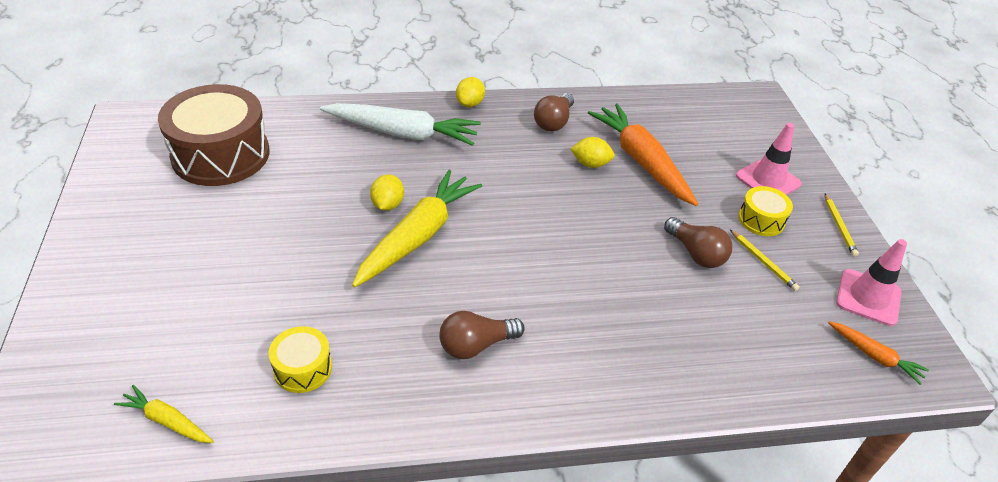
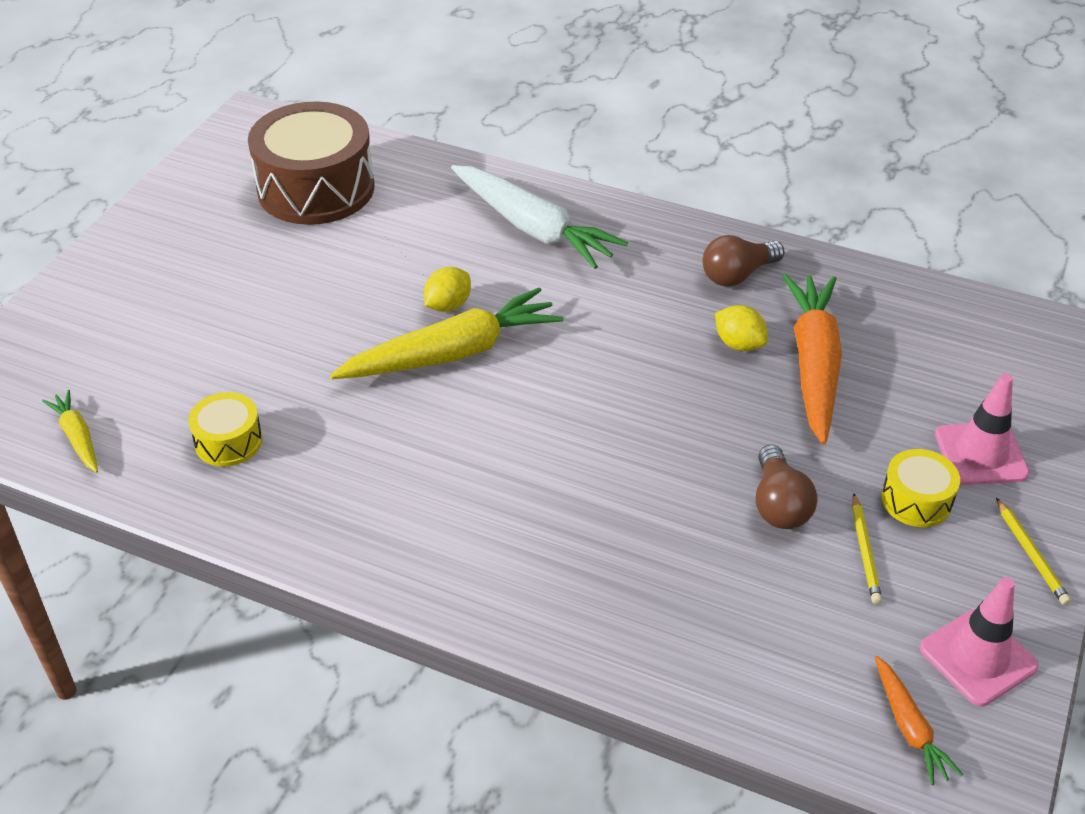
camera: 35 degrees right, 0 degrees up
(470, 104) = (647, 217): yellow lemon -> none
(476, 345) = (418, 494): brown light bulb -> none
(839, 226) = (1031, 554): yellow pencil -> yellow pencil turned 45 degrees counterclockwise

